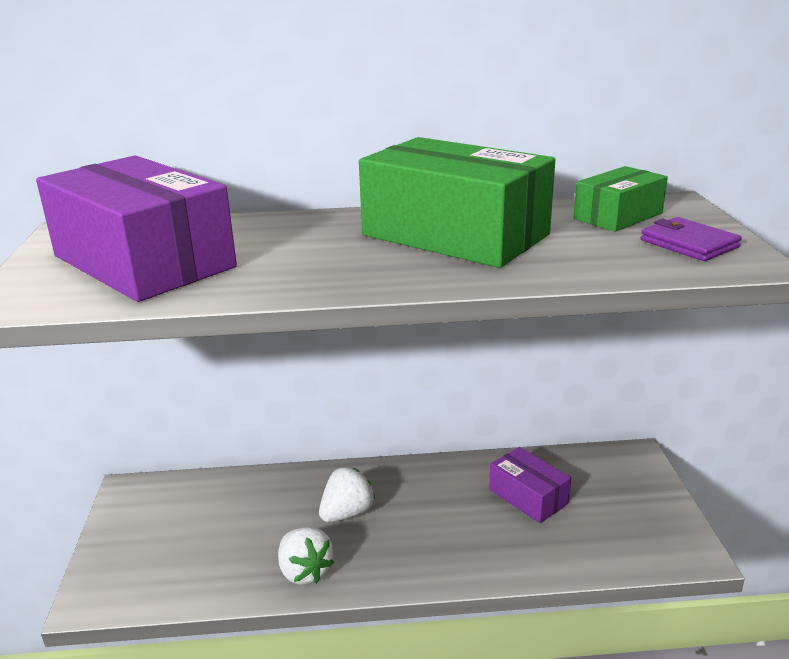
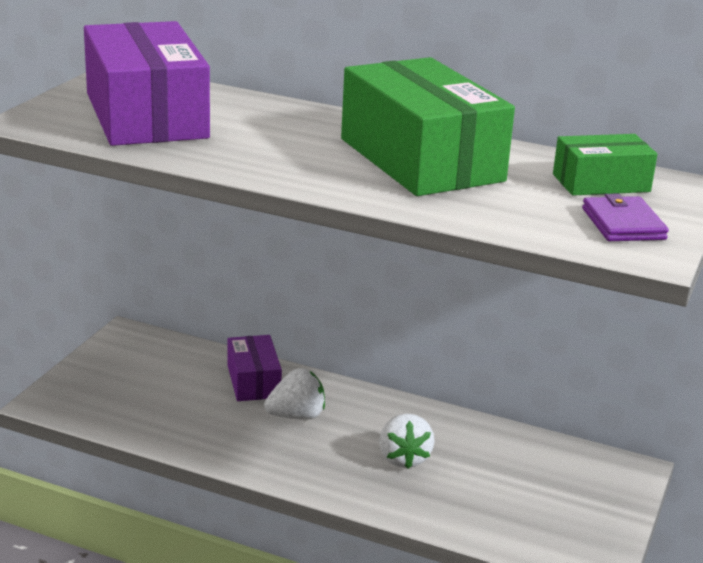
camera: 25 degrees right, 0 degrees up
(304, 571) = (223, 445): white strawberry -> white strawberry (403, 458)
(528, 496) = (479, 463): purple box -> purple box (253, 381)

